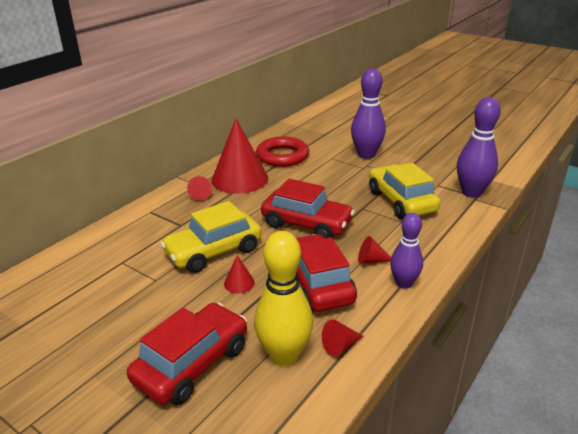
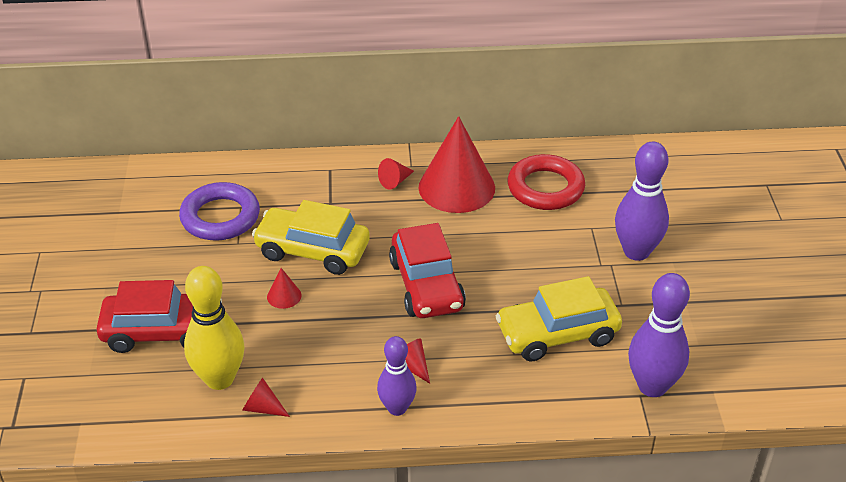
camera: 50 degrees right, 10 degrees up
(117, 275) = (220, 217): none -> purple ring
(317, 284) = (334, 347): red car -> none
(401, 201) = (557, 334): yellow car -> yellow car turned 135 degrees counterclockwise

